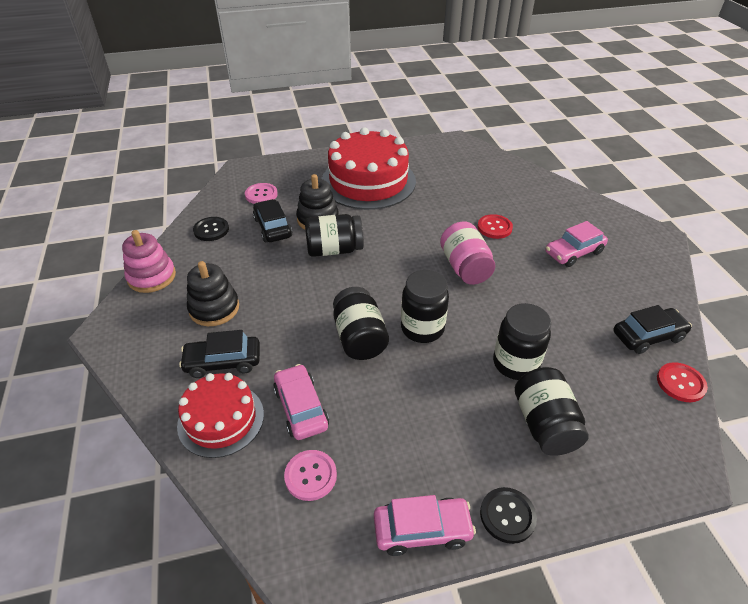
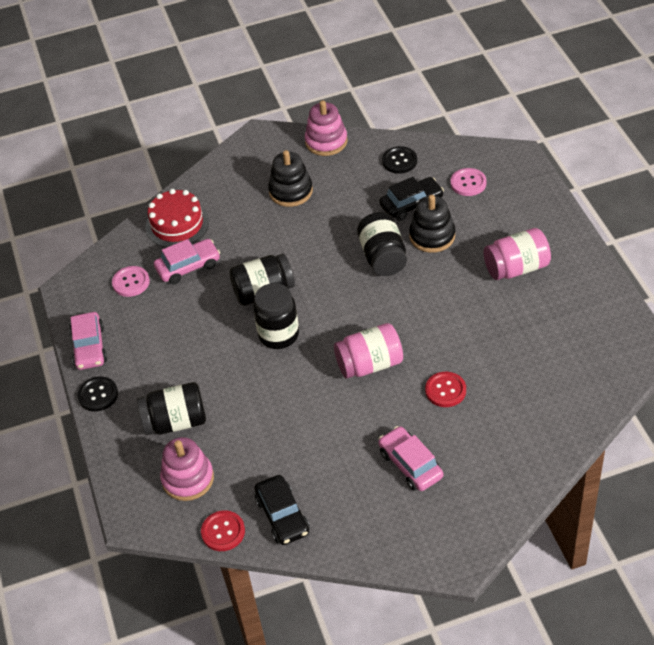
camera: 90 degrees right, 5 degrees up
(223, 362) = (231, 212): black car -> none
(368, 181) = (516, 268): red cake -> pink jar
(515, 363) = (240, 404): black jar -> none
(622, 413) = (188, 479): none -> pink stacking toy

